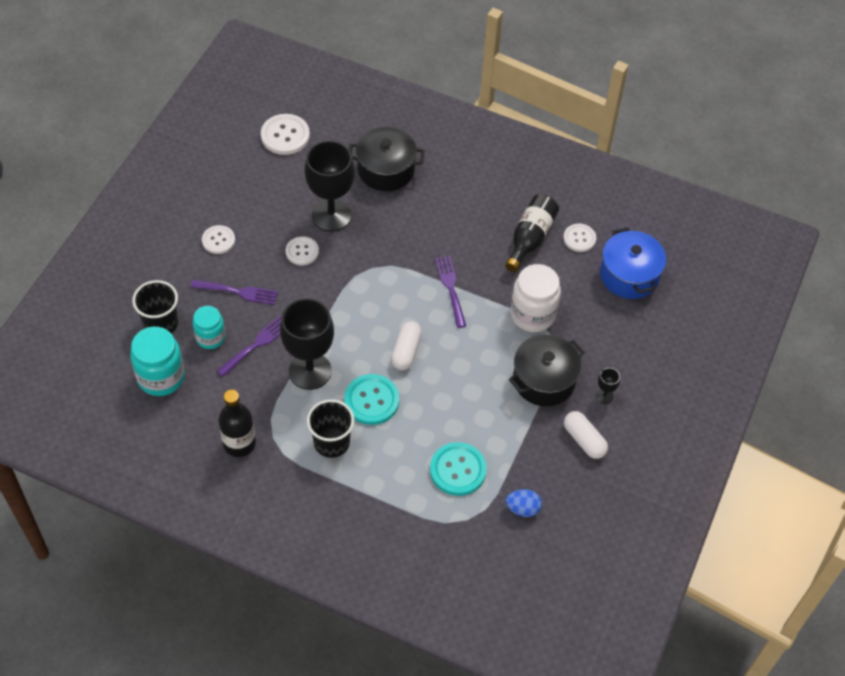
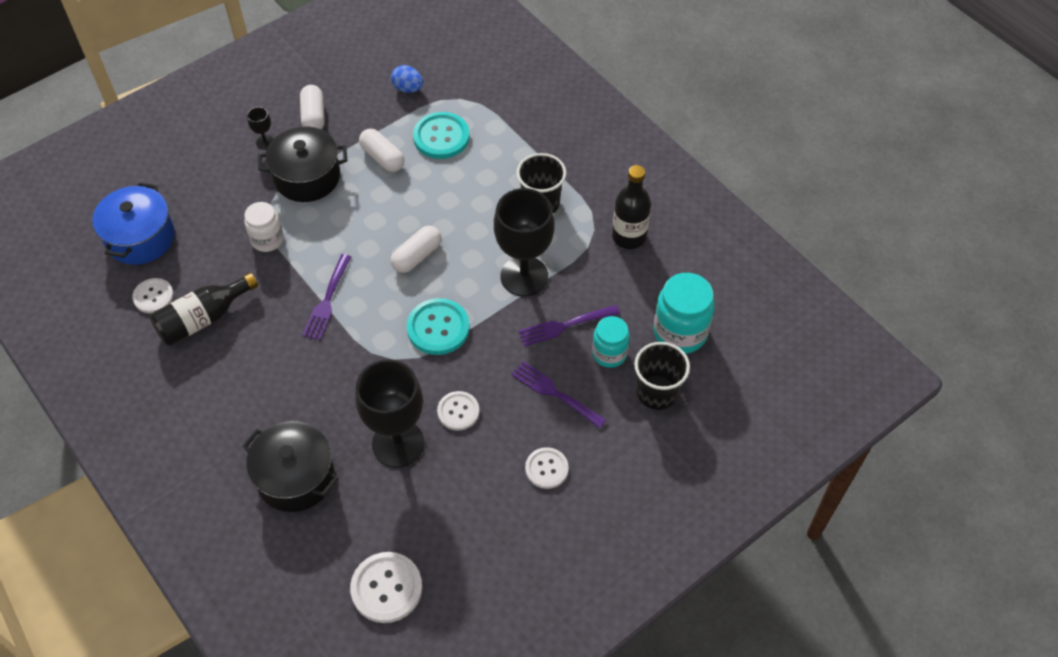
camera: 150 degrees left, 0 degrees up
(371, 400) = (480, 224): turquoise button -> turquoise button (438, 328)
(495, 426) = (382, 157): none -> white capsule
(532, 314) = (267, 240): white jar -> white jar, size x0.64

